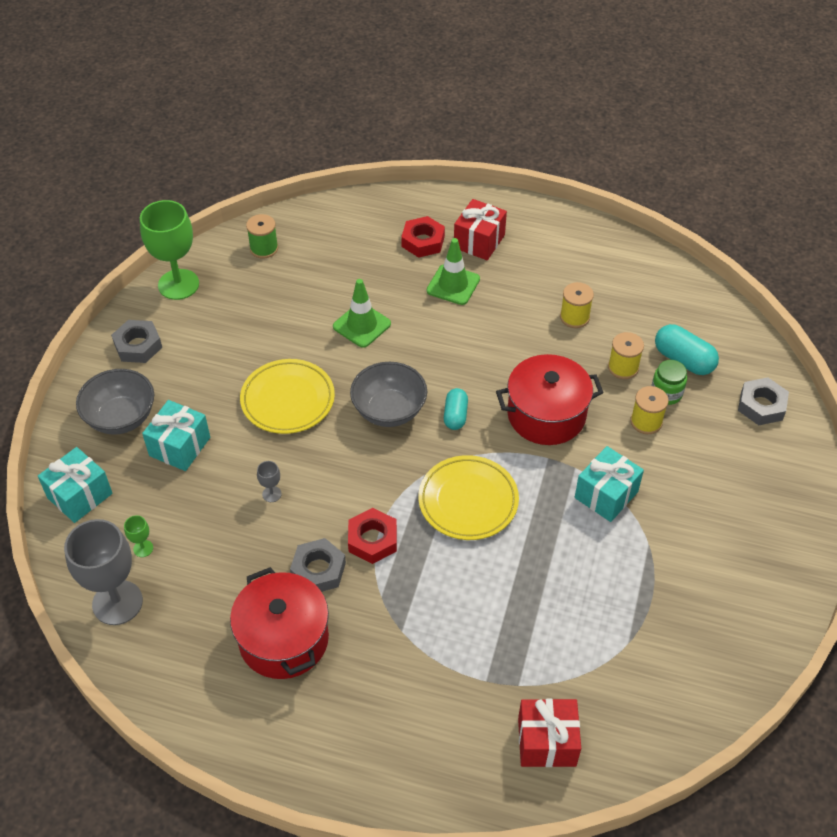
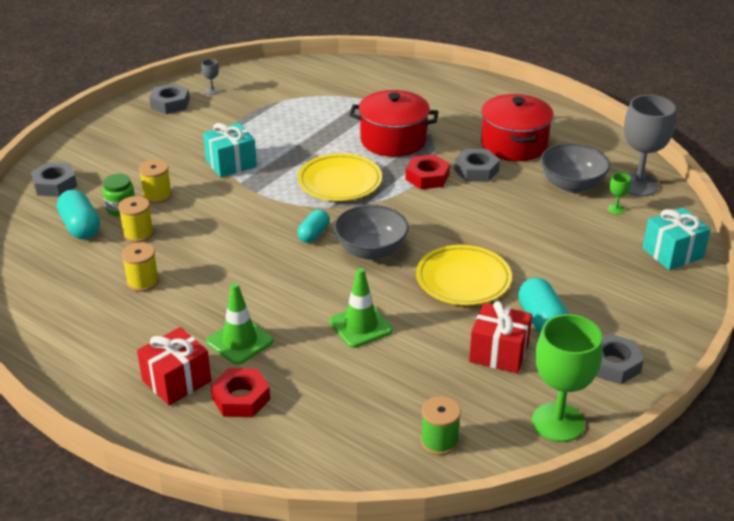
camera: 160 degrees left, 15 degrees down
(121, 417) = (633, 302): grey bowl -> grey bowl (572, 185)
(179, 446) = (576, 267): turquoise gift -> none
(205, 373) = (541, 320): none -> turquoise capsule
(271, 494) = (499, 219): grey goblet -> grey goblet (212, 91)
(546, 415) = (235, 217): red pot -> red pot (393, 140)
(546, 742) = (363, 78): red gift -> red gift (499, 353)
(763, 586) = (170, 104): none -> grey nut

